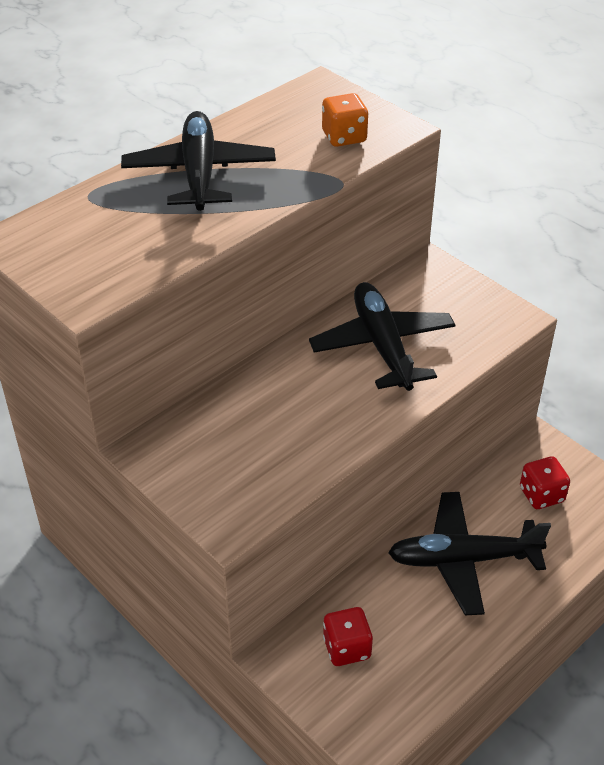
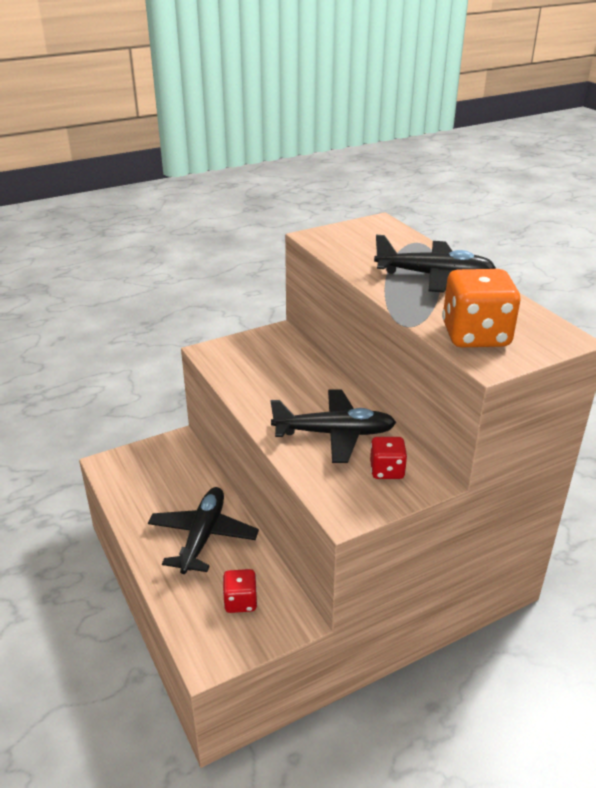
camera: 105 degrees right, 10 degrees down
(344, 137) = (475, 336): orange dice -> orange dice, size x1.81
(347, 648) = (168, 467): red dice -> red dice (387, 470)

